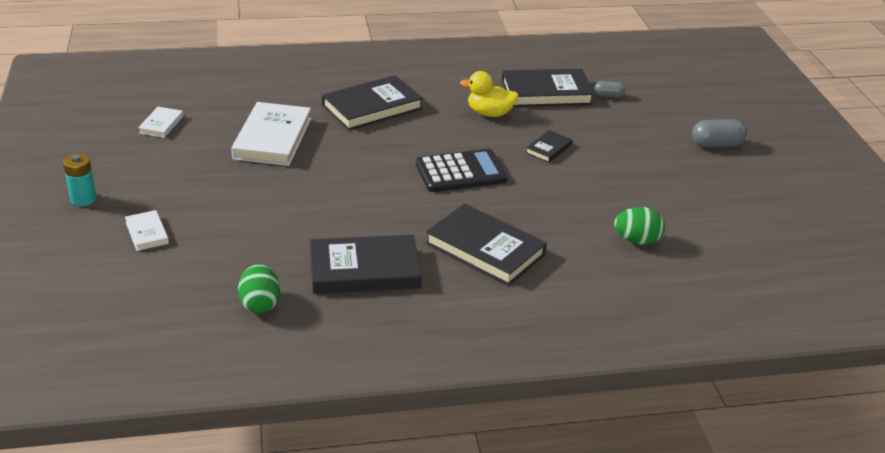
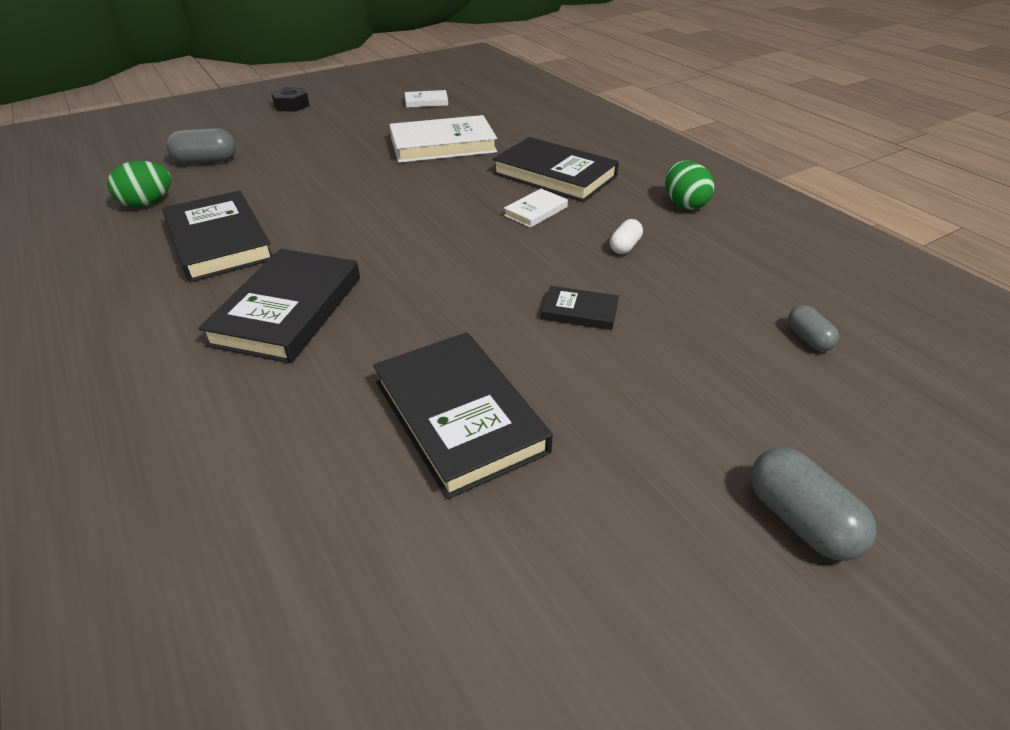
camera: 70 degrees right, 5 degrees up
(83, 199) = (291, 105): turquoise battery -> black nut
(147, 233) = (251, 135): white book -> white book (535, 211)
(189, 265) = (206, 161): none -> grey capsule
(461, 172) = (459, 256): black calculator -> none
(489, 113) = (625, 246): yellow duck -> white capsule
(546, 93) = (737, 278): black book -> black book (458, 416)
(637, 240) = (369, 457): green egg -> green egg (684, 204)

